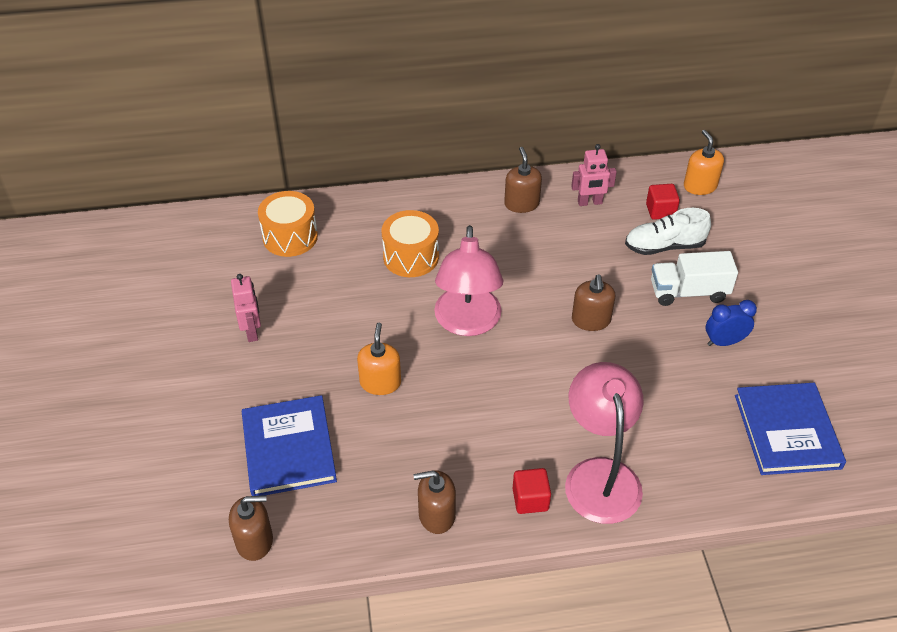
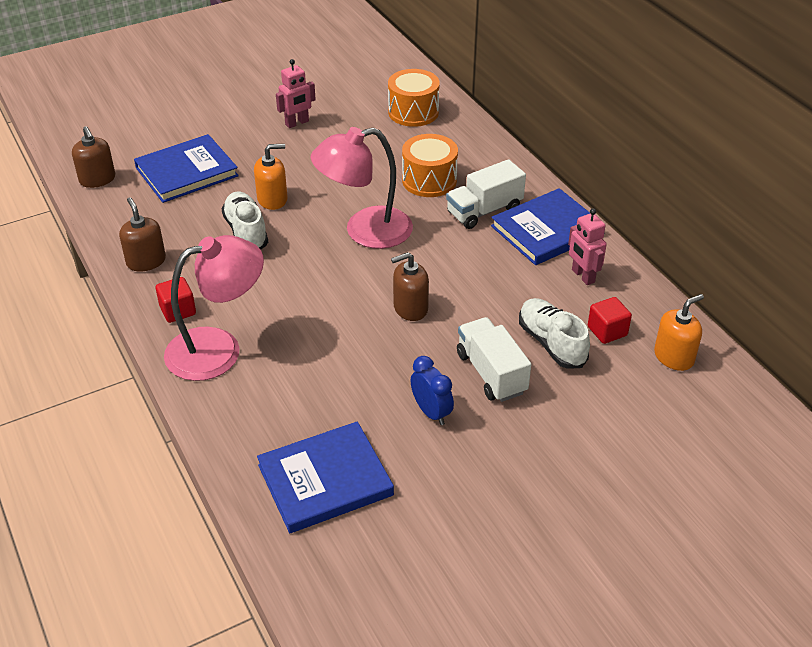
camera: 70 degrees right, 5 degrees down
(425, 416) = (246, 232): none -> white shoe
(476, 234) = (484, 211): none -> white truck
(521, 204) = (547, 230): brown soap dispenser -> blue book

